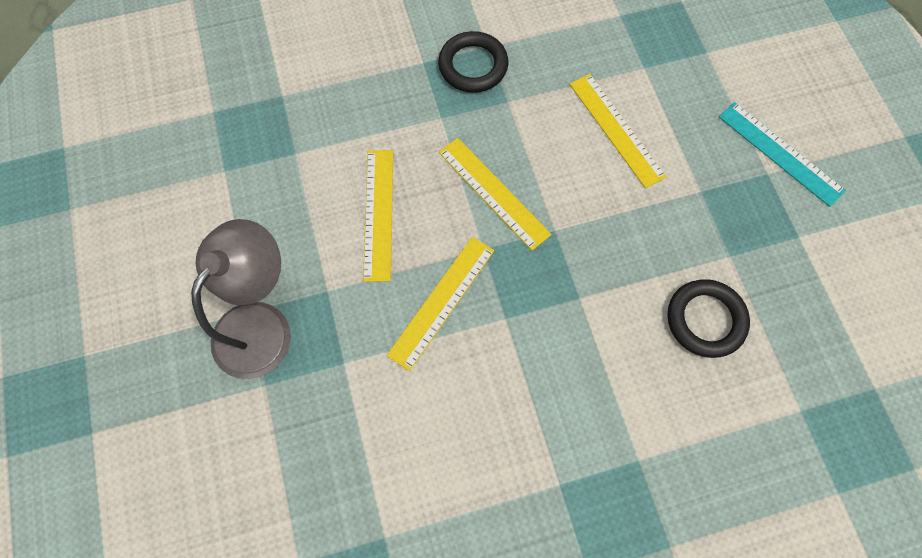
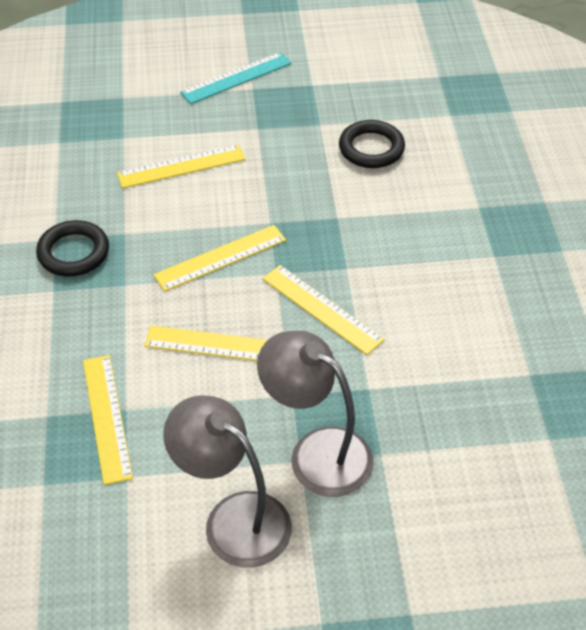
camera: 80 degrees left, 20 degrees down
(185, 264) = (233, 518): none -> grey lamp
(284, 140) = (106, 417): none -> yellow ruler

